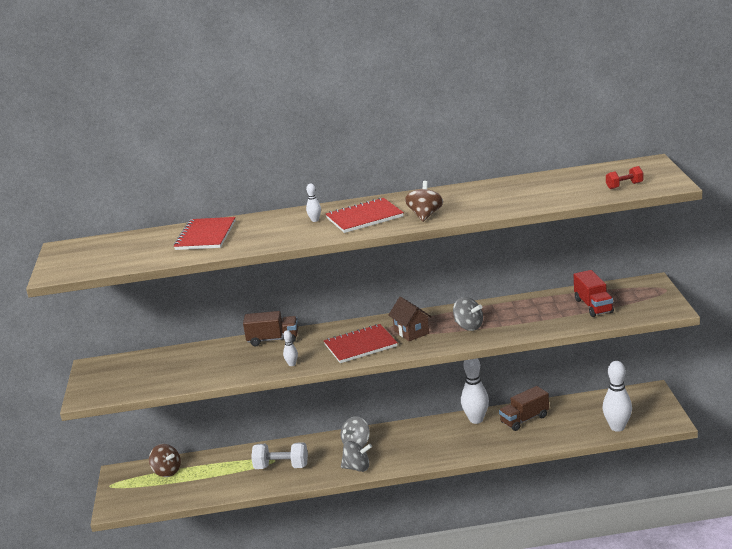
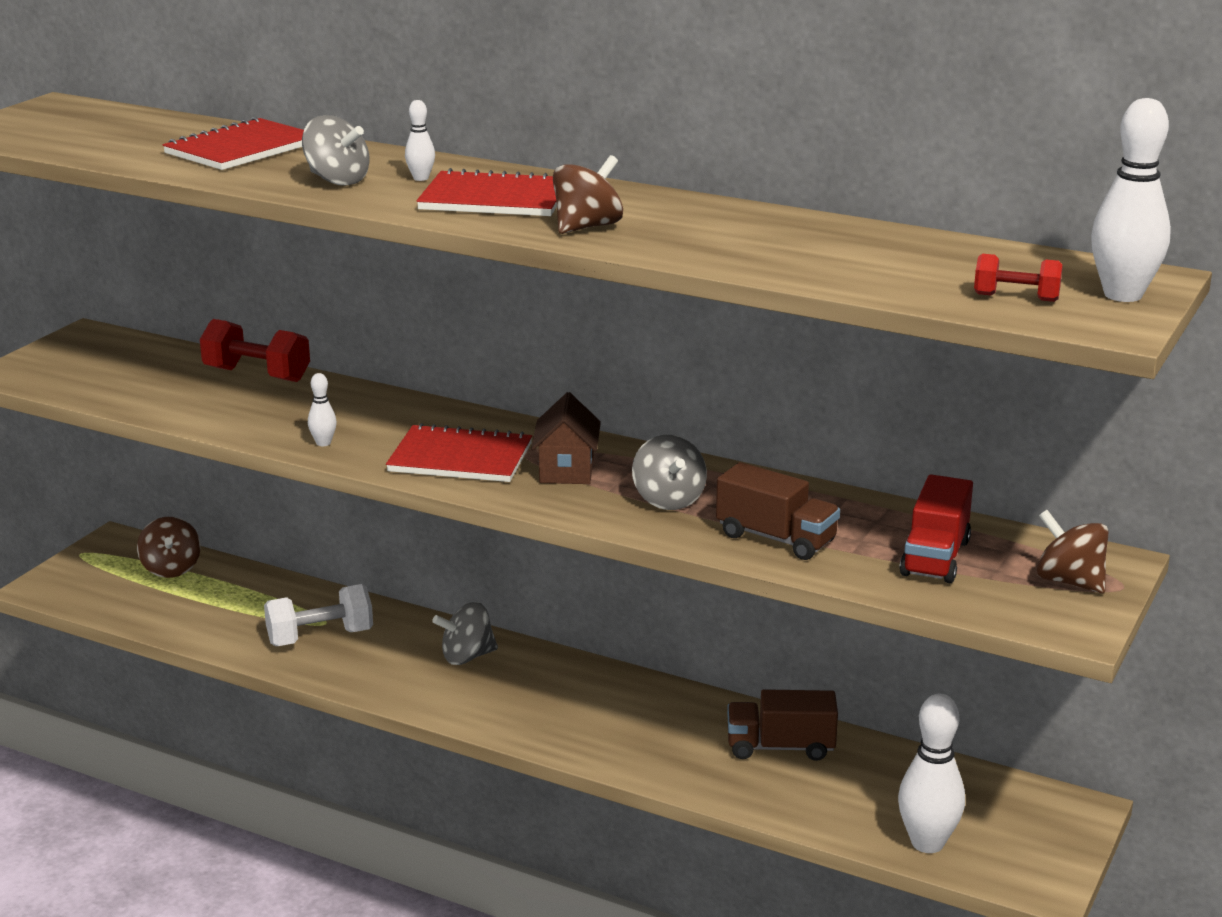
camera: 30 degrees right, 0 degrees up
(210, 349) = (257, 375): none -> red dumbbell
(273, 339) = (358, 396): brown truck -> brown truck (776, 538)
(281, 467) = (320, 637): white dumbbell -> white dumbbell turned 60 degrees counterclockwise
(357, 468) = (419, 693): grey spinning top -> grey spinning top (337, 180)
(476, 420) = (700, 708): white bowling pin -> white bowling pin (1123, 295)
(648, 295) = (1069, 581): none -> brown spinning top

